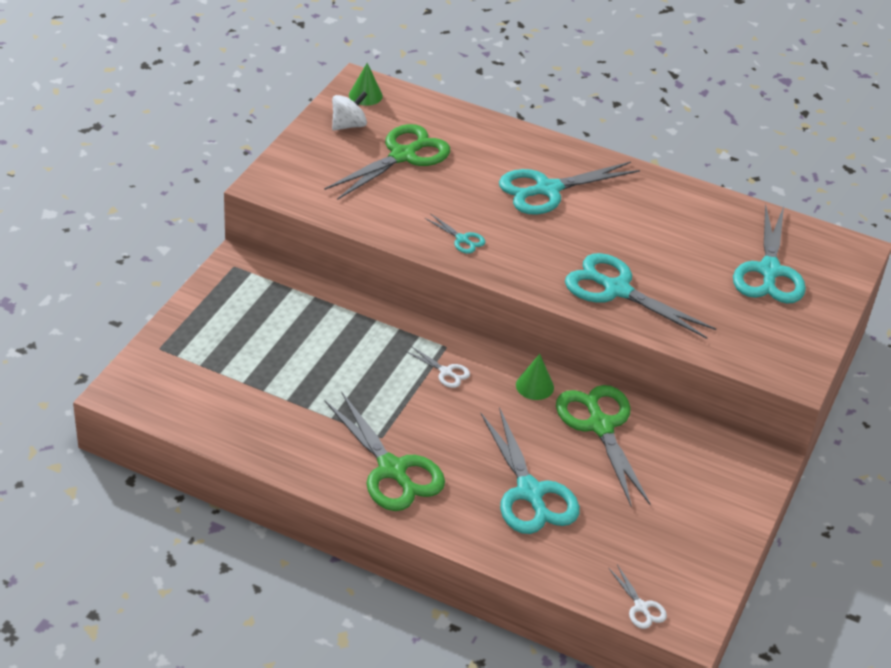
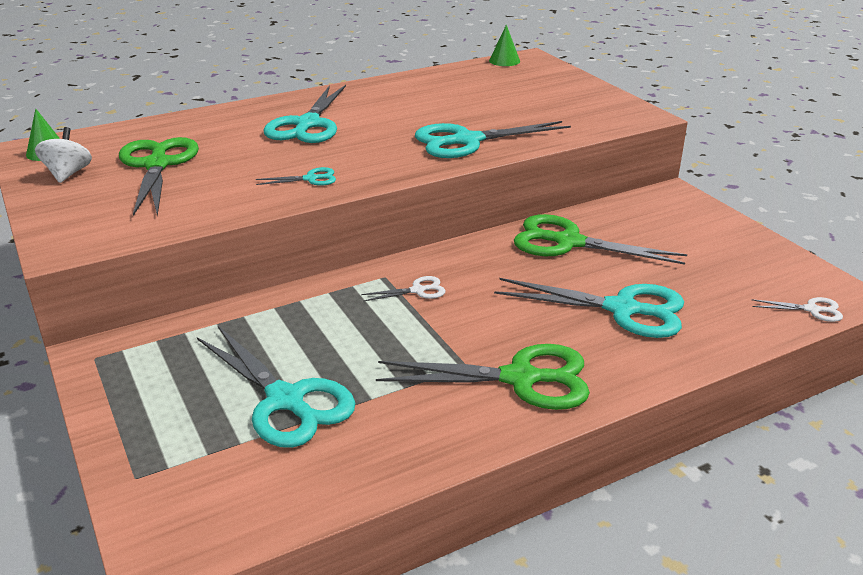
camera: 50 degrees left, 10 degrees down
(534, 386) = (487, 253): green cone -> green cone (504, 61)
(769, 271) = (517, 86): turquoise scissors -> turquoise scissors (285, 400)

